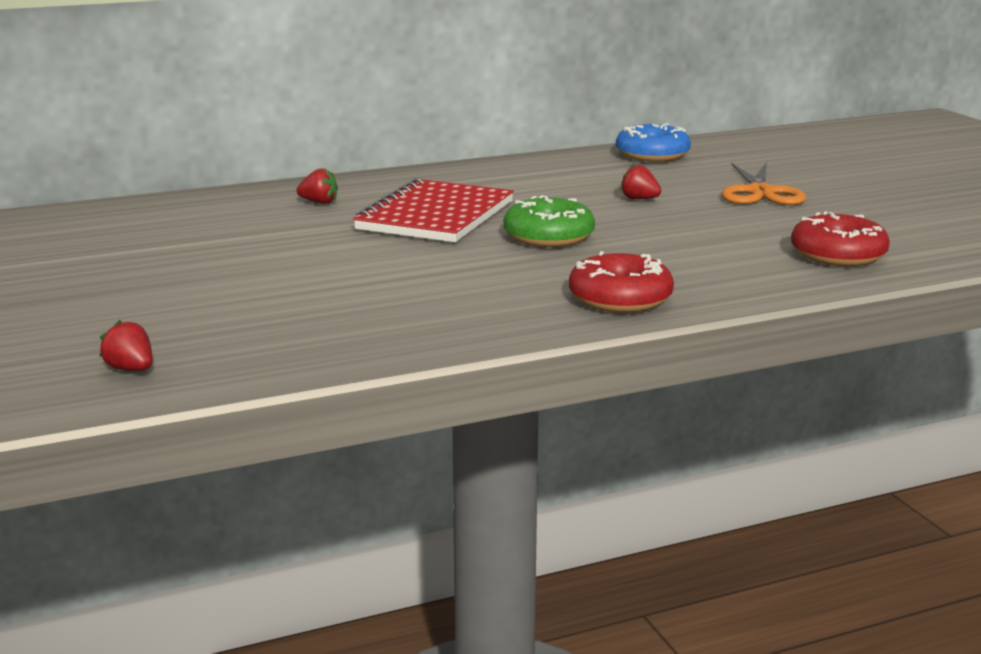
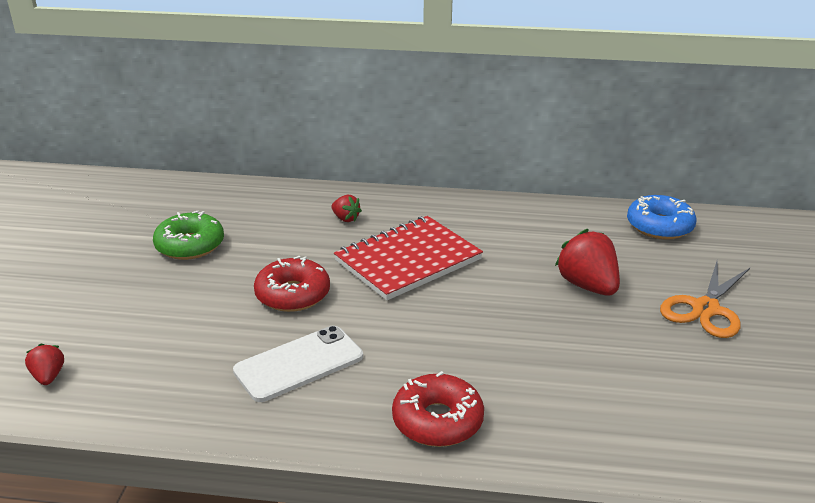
camera: 30 degrees right, 10 degrees up
(424, 298) = (299, 364): none -> white phone
(548, 236) = (464, 315): green donut -> green donut (190, 245)
(639, 199) = (587, 286): red strawberry -> red strawberry, size x1.90
(838, 255) = (689, 428): red donut -> red donut (293, 294)

